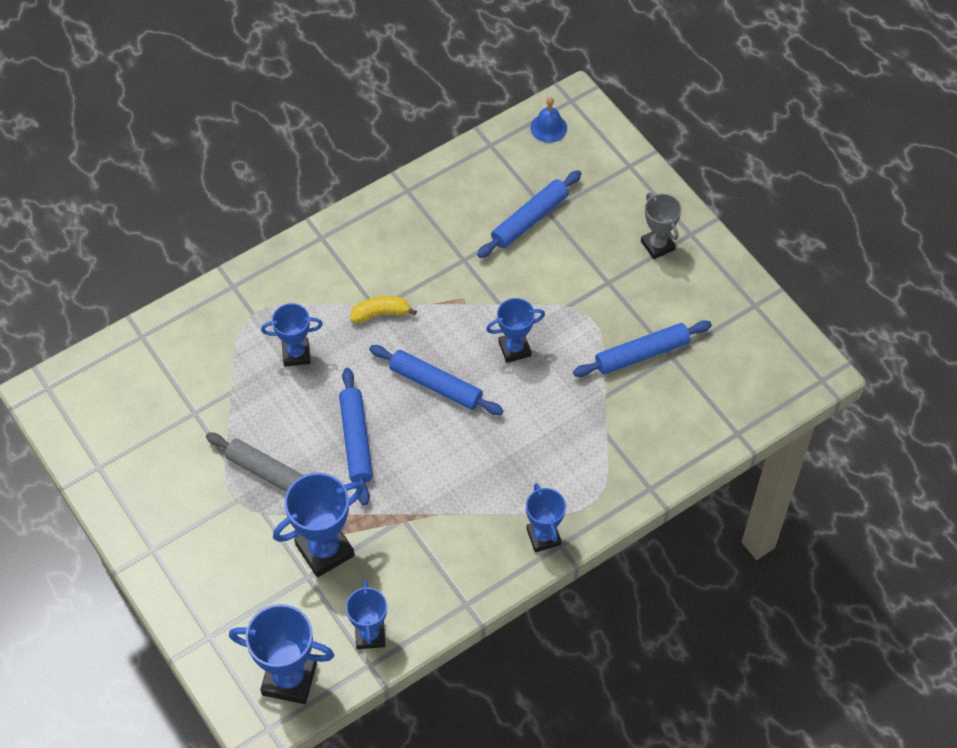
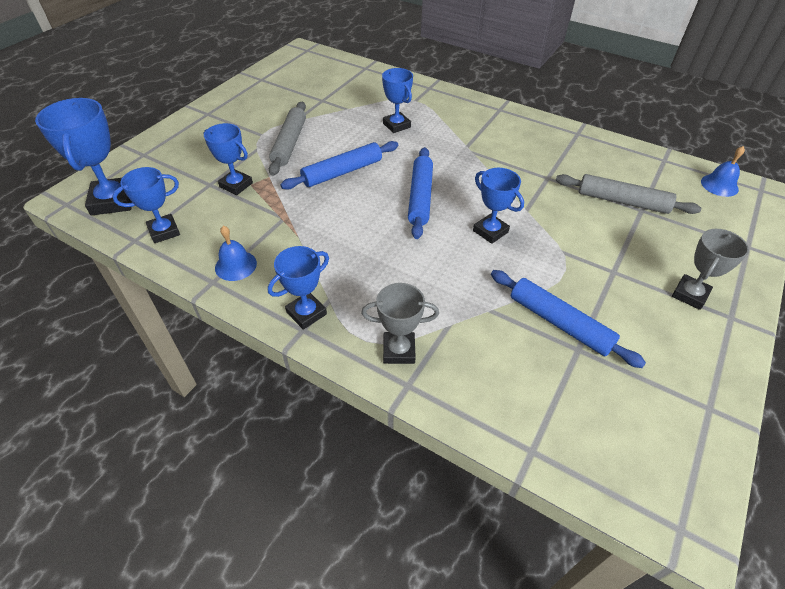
camera: 65 degrees right, 10 degrees down
(325, 550) = (236, 185): blue trophy -> blue trophy, size x0.64
(380, 313) = (461, 151): yellow banana -> none
(454, 579) = (235, 265): none -> blue bell
(529, 220) = (622, 201): blue rolling pin -> grey rolling pin
(615, 481) = (399, 350): none -> grey trophy

